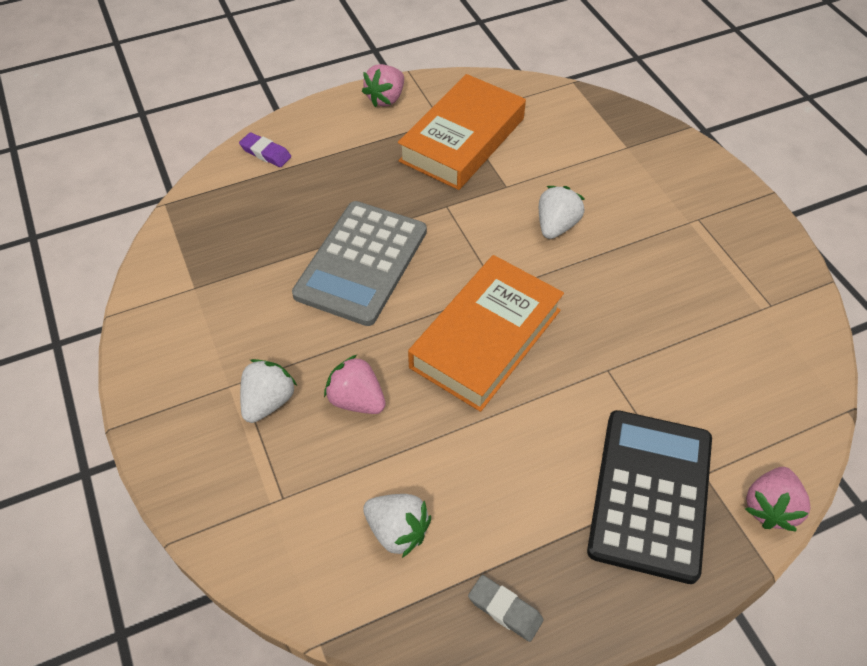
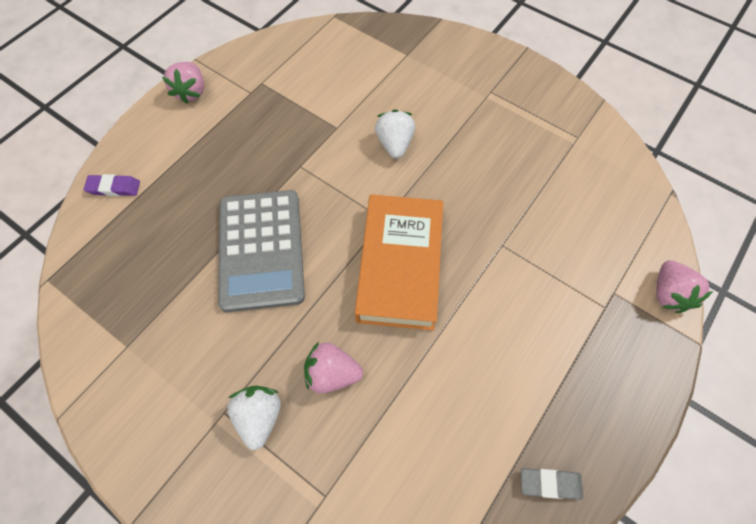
camera: 30 degrees left, 10 degrees up
(397, 531) = (433, 468): white strawberry -> none
(462, 140) = (278, 102): orange book -> none
(650, 494) = (589, 328): black calculator -> none

